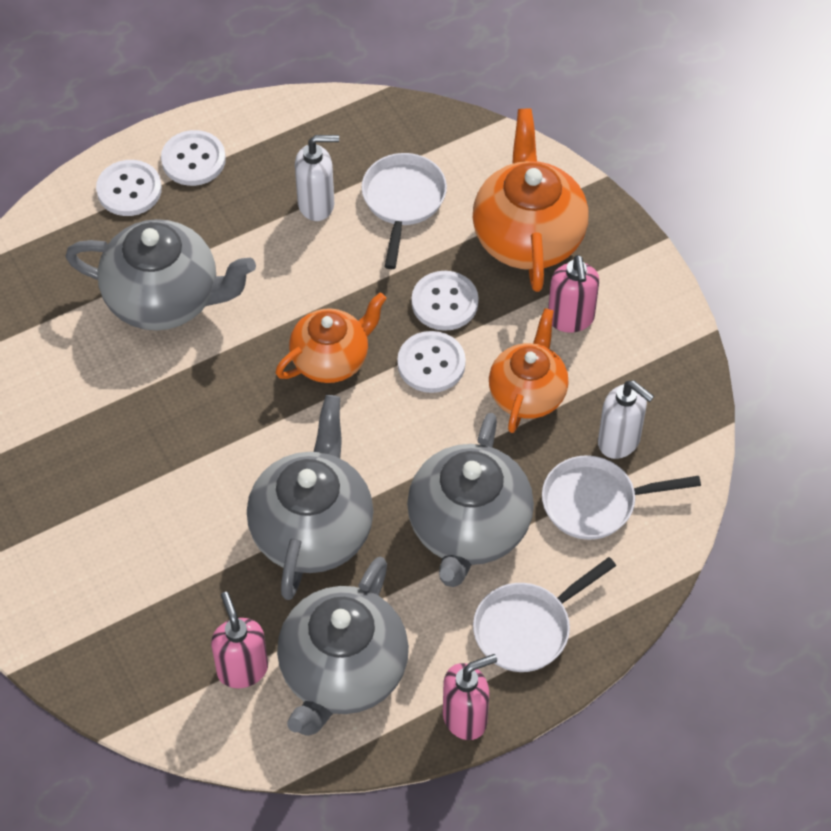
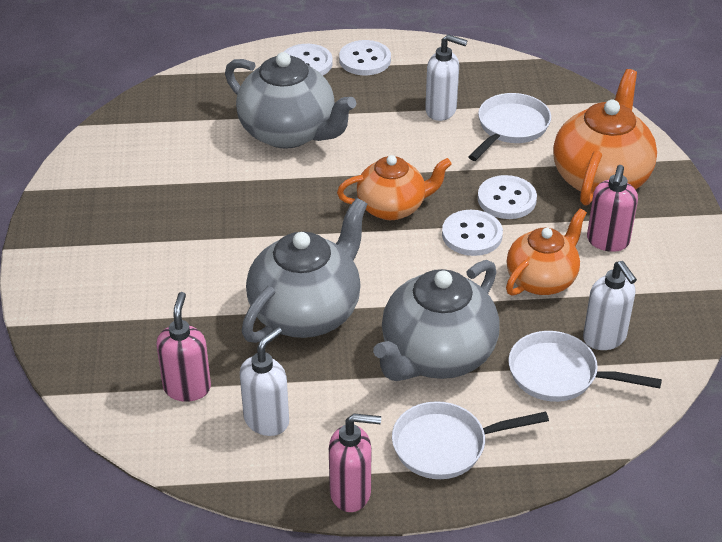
camera: 25 degrees right, 15 degrees down
(342, 672) = (267, 420): grey teapot -> white soap dispenser

